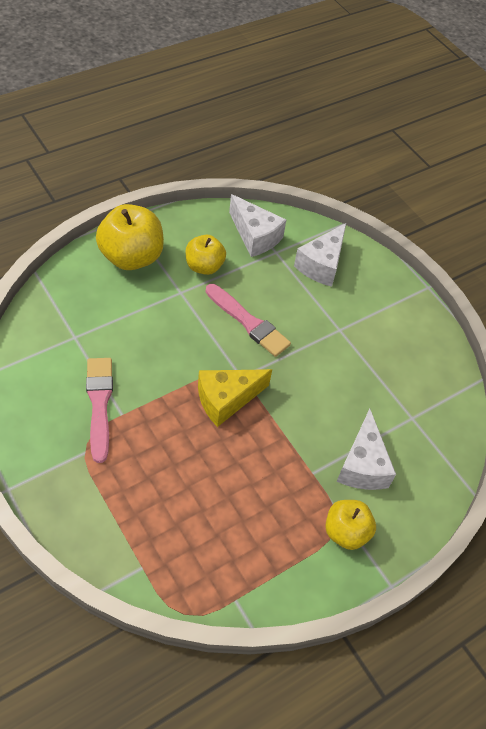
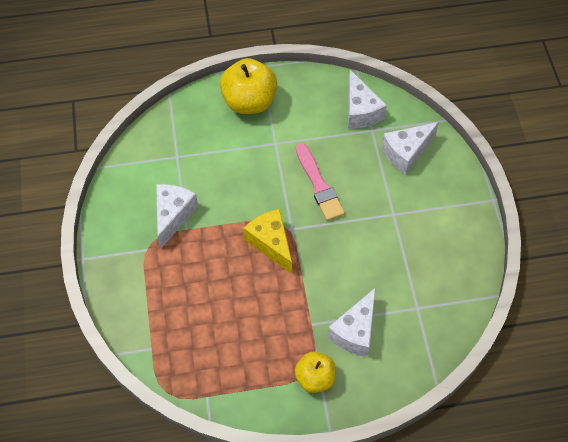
camera: 30 degrees right, 5 degrees up
(99, 404) = (173, 216): pink brush -> white cheese
(204, 266) = (305, 126): yellow apple -> none
(226, 400) = (271, 243): yellow cheese -> yellow cheese turned 60 degrees clockwise

